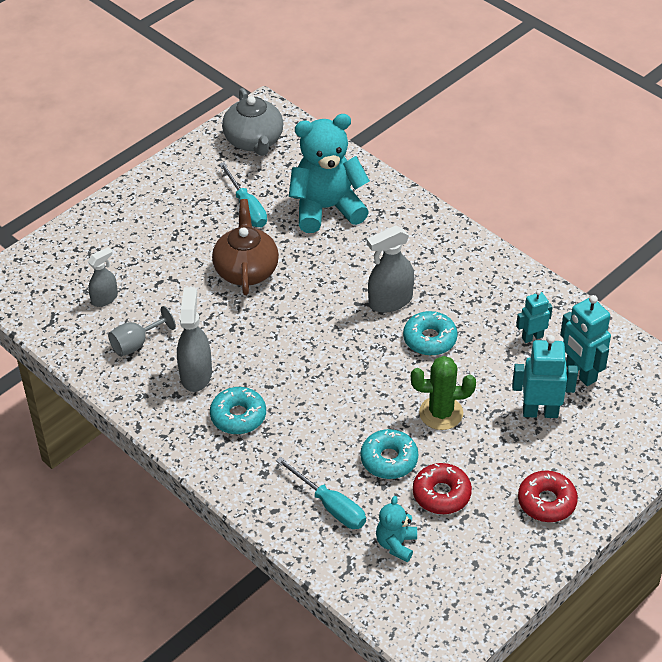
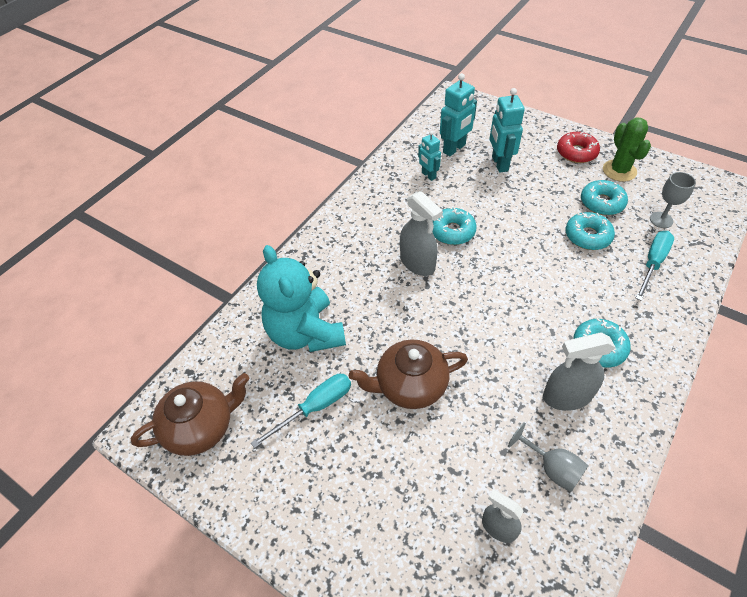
camera: 100 degrees left, 5 degrees up
(254, 141) = (201, 427): grey teapot -> brown teapot
(396, 544) = (661, 220): turquoise teddy bear -> grey goblet
(441, 413) = (526, 214): green cactus -> green cactus (619, 171)
(441, 494) = (602, 203): red donut -> turquoise donut

